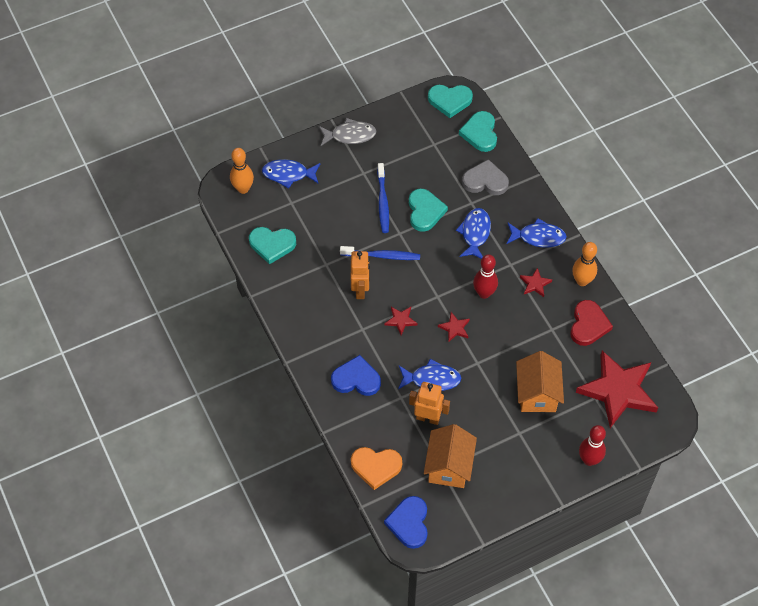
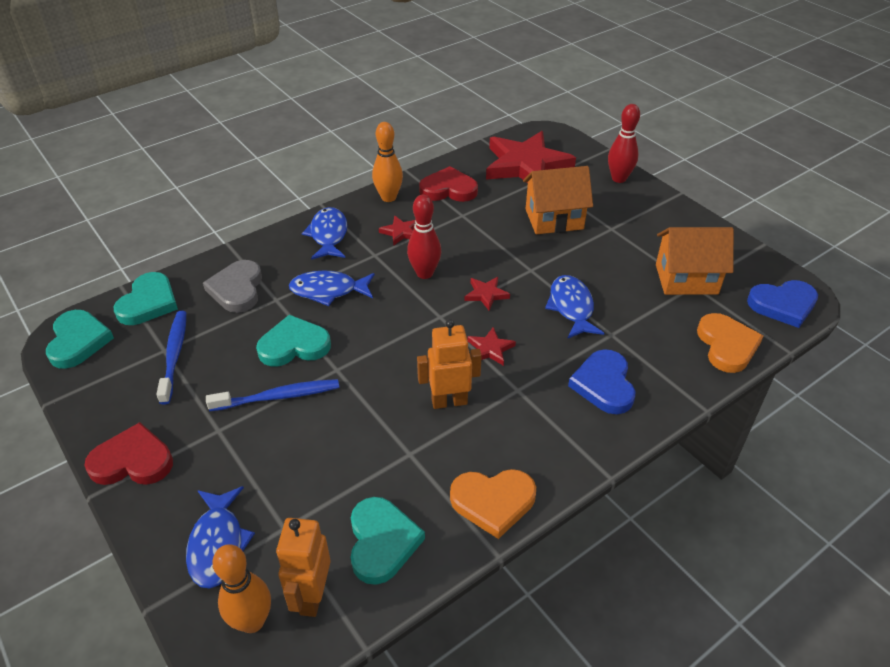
camera: 100 degrees left, 15 degrees down
(284, 299) = (493, 502): none -> orange heart
(350, 135) = (132, 461): grey fish -> red heart
(382, 256) = (381, 384): blue toothbrush -> blue toothbrush (174, 355)
(428, 418) = (630, 305): orange robot -> orange robot (312, 596)
(480, 133) = (148, 302): turquoise heart -> turquoise heart turned 60 degrees counterclockwise

